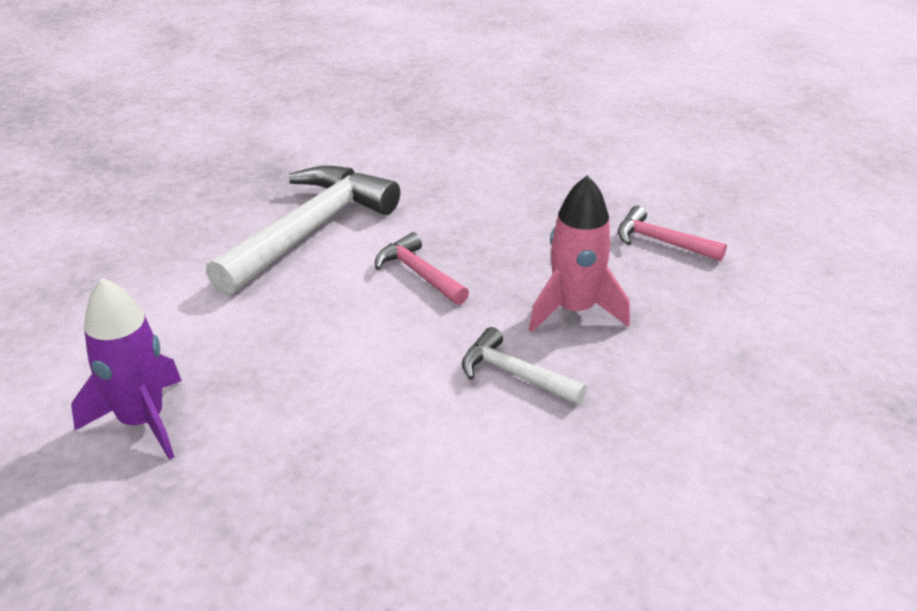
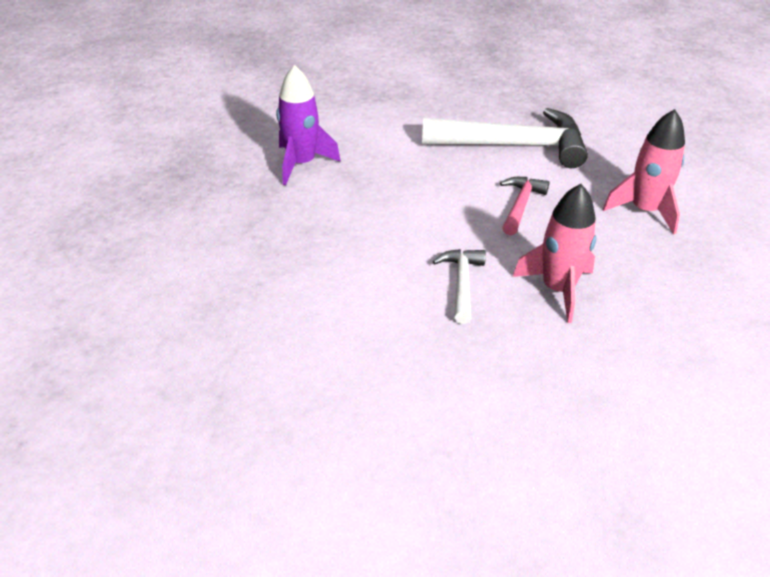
camera: 60 degrees right, 5 degrees up
(501, 202) = (644, 210): none -> pink rocket
(661, 242) = (696, 309): pink hammer -> none

